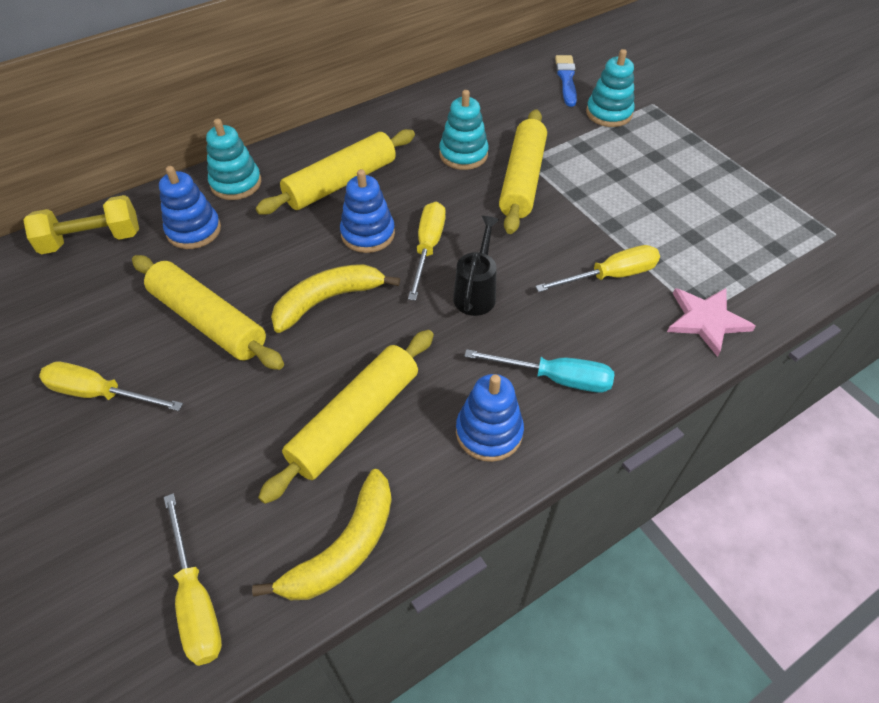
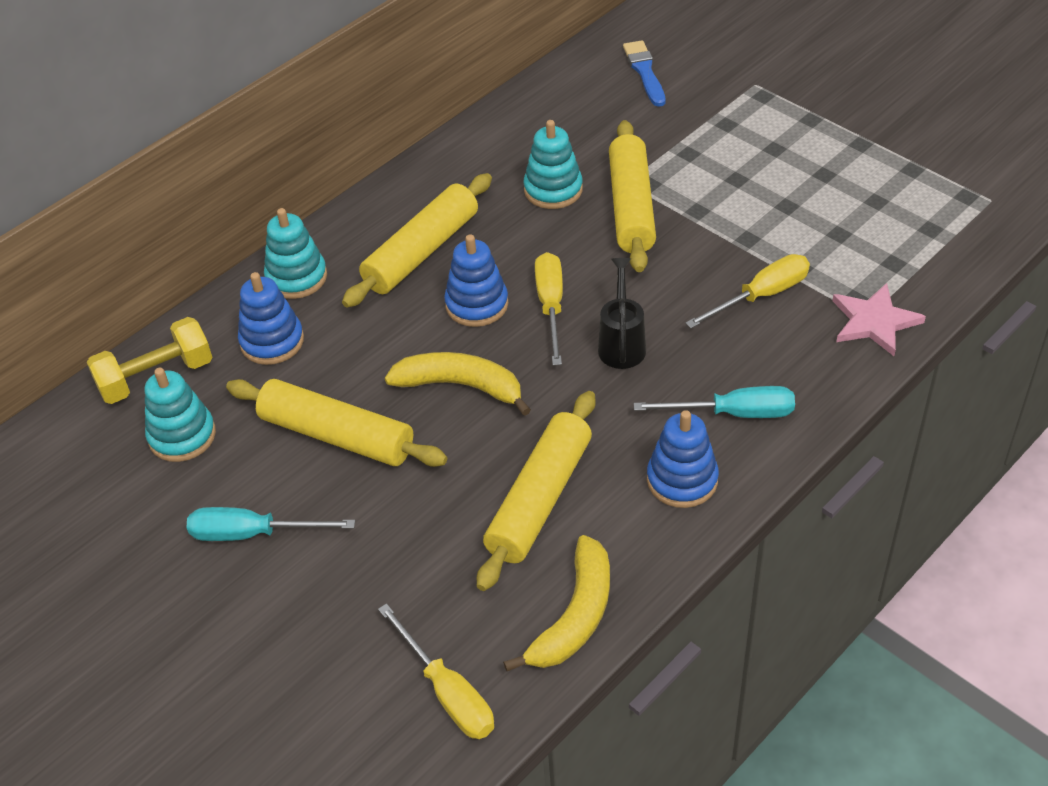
camera: 10 degrees left, 5 degrees down
(100, 393) = (253, 533): yellow screwdriver -> turquoise screwdriver
(327, 300) = (460, 386): yellow banana -> yellow banana turned 60 degrees clockwise
(609, 113) = (707, 106): turquoise stacking toy -> turquoise stacking toy (182, 436)

